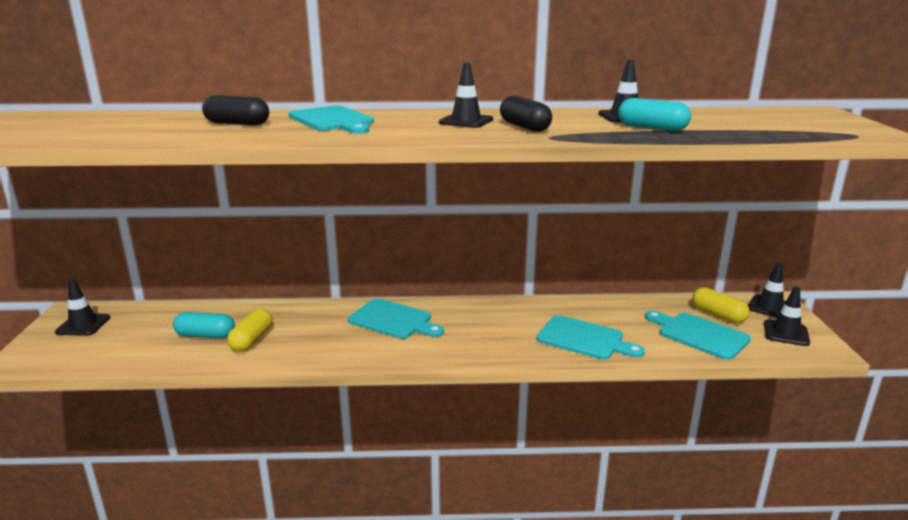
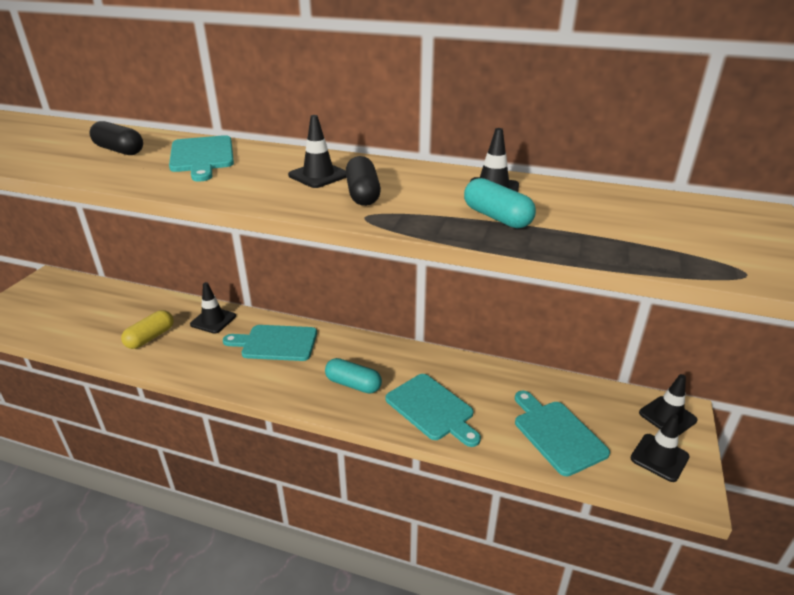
camera: 20 degrees right, 10 degrees up
(83, 325) = (46, 293): black traffic cone -> black traffic cone (213, 320)
(205, 335) = (120, 324): turquoise capsule -> turquoise capsule (353, 384)
(393, 320) = (276, 343): turquoise cutting board -> turquoise cutting board turned 135 degrees clockwise
(718, 315) = (598, 413): yellow capsule -> none

